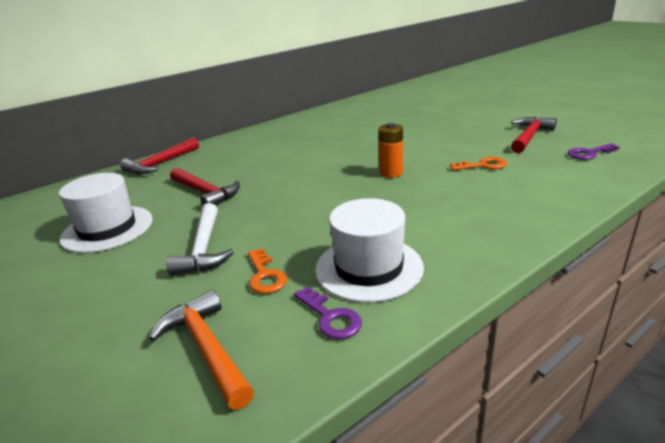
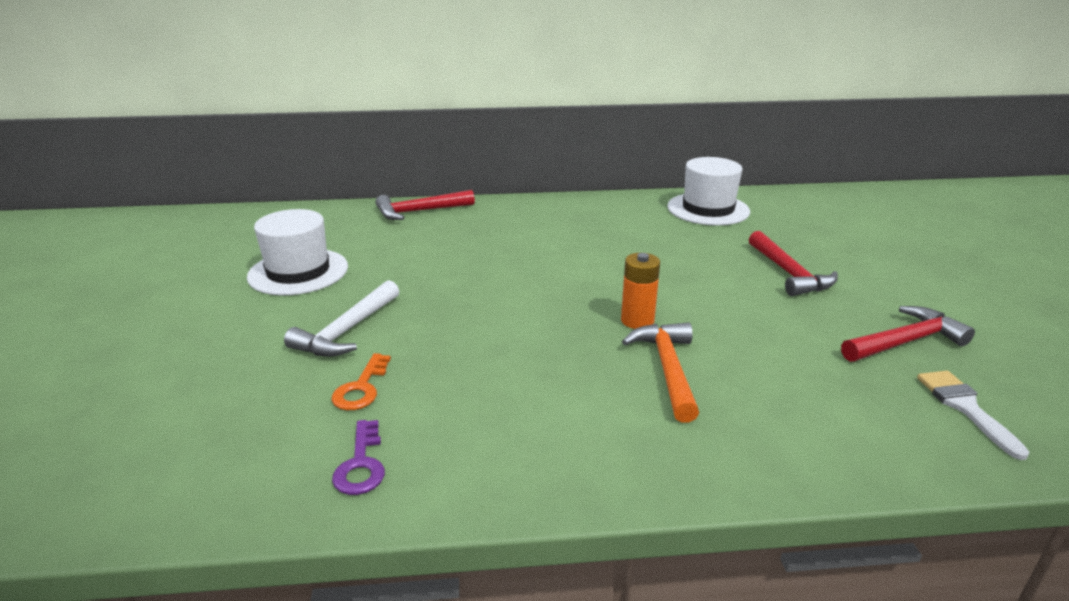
camera: 30 degrees right, 0 degrees up
(205, 193) = (419, 265): red hammer -> red hammer (789, 273)
(206, 348) = (237, 437): orange hammer -> orange hammer (667, 369)
(369, 268) = (461, 430): white hat -> white hat (708, 209)
(483, 165) = (770, 359): orange key -> none
(589, 153) = (965, 407): purple key -> white brush

